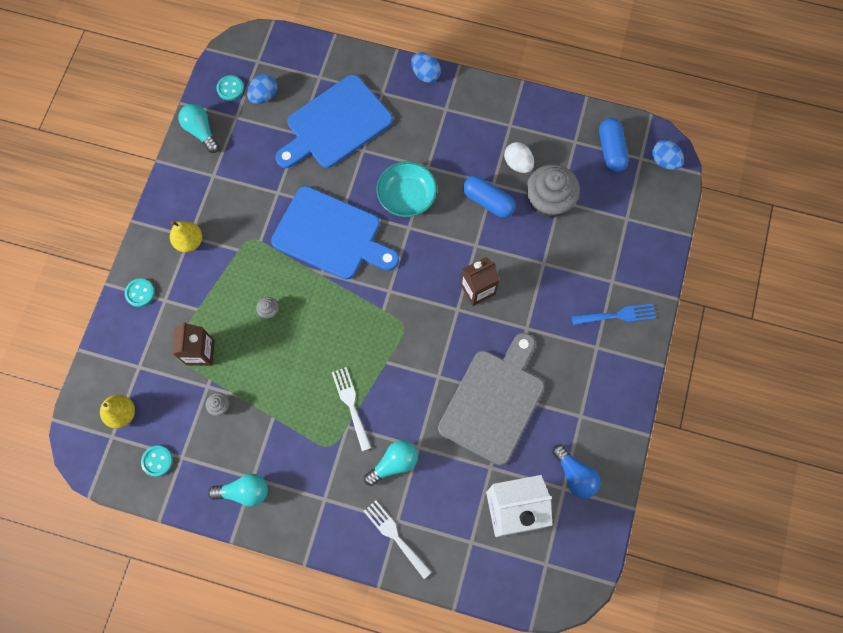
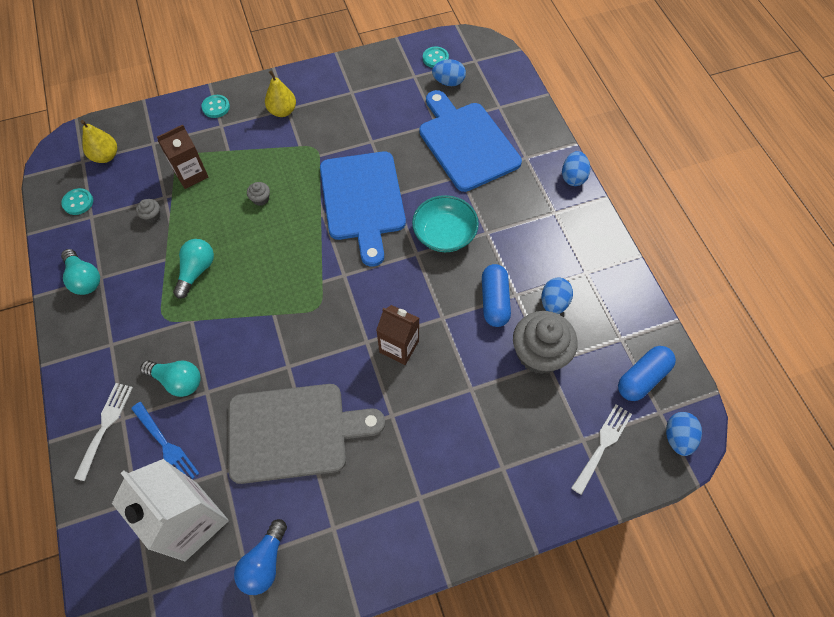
camera: 55 degrees right, 10 degrees down
(201, 131) = (382, 63): turquoise light bulb -> turquoise light bulb (196, 271)
(335, 125) = (466, 143): blue cutting board -> blue cutting board turned 45 degrees clockwise
(351, 405) = (213, 311): white fork -> white fork (602, 445)
(518, 163) = (553, 303): white egg -> blue egg
(617, 315) = (469, 497): blue fork -> blue fork (166, 445)

